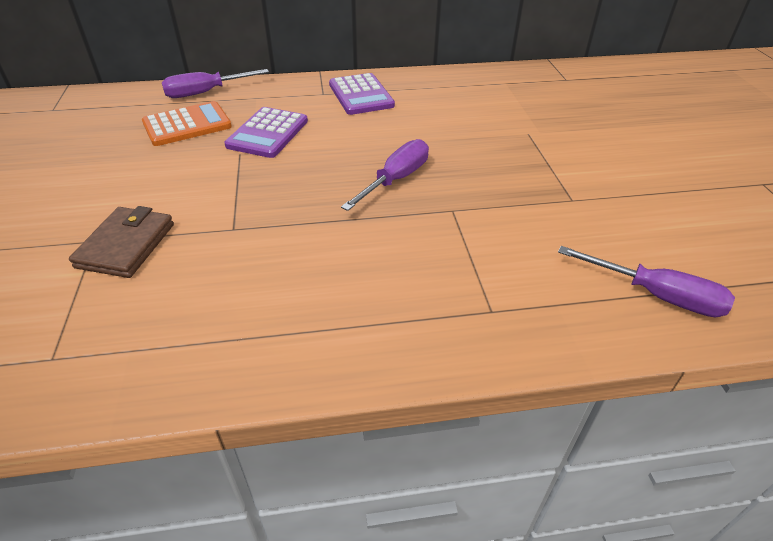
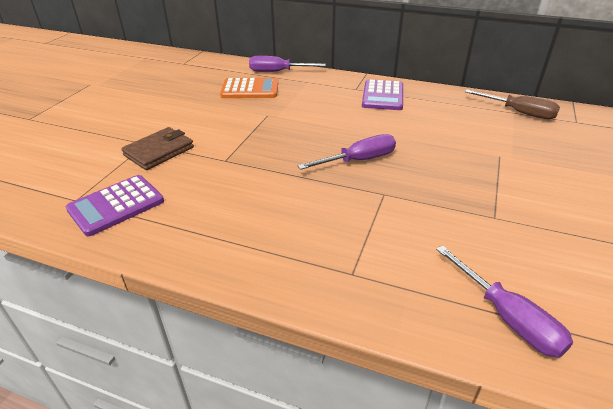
camera: 30 degrees right, 5 degrees down
(268, 133) = (295, 107): purple calculator -> purple calculator (116, 205)
(511, 82) = (519, 112): none -> brown screwdriver

